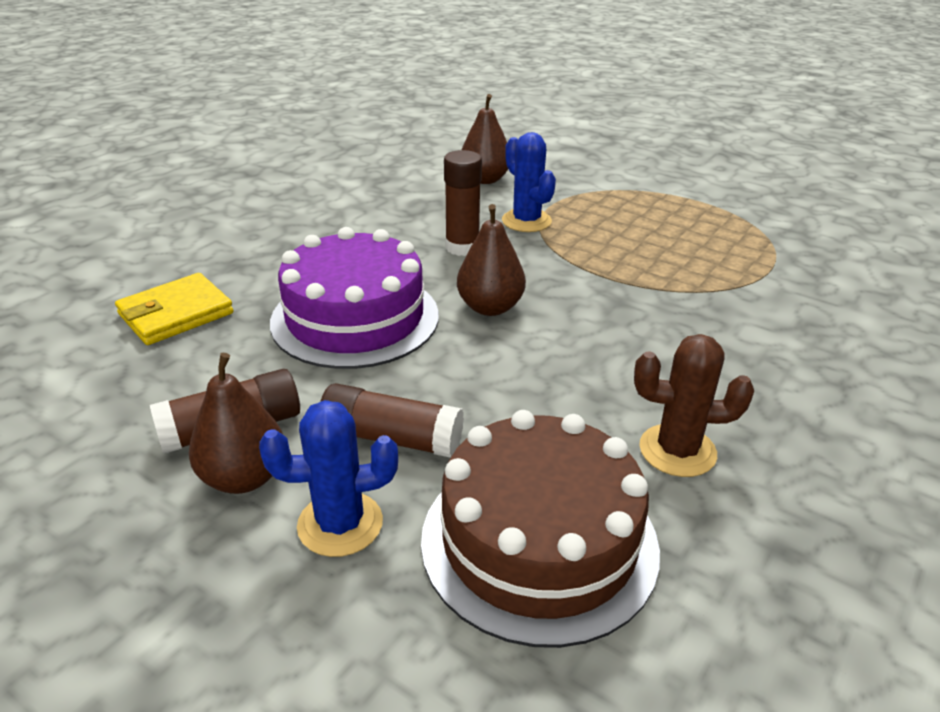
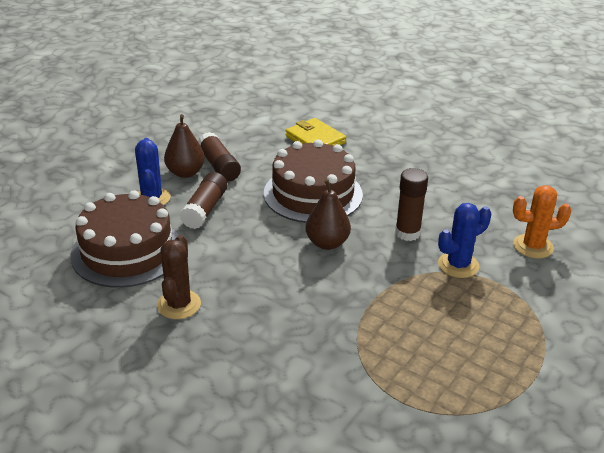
camera: 90 degrees right, 0 degrees up
(355, 318) = (313, 194): purple cake -> brown cake
(485, 179) = (533, 246): brown pear -> orange cactus

